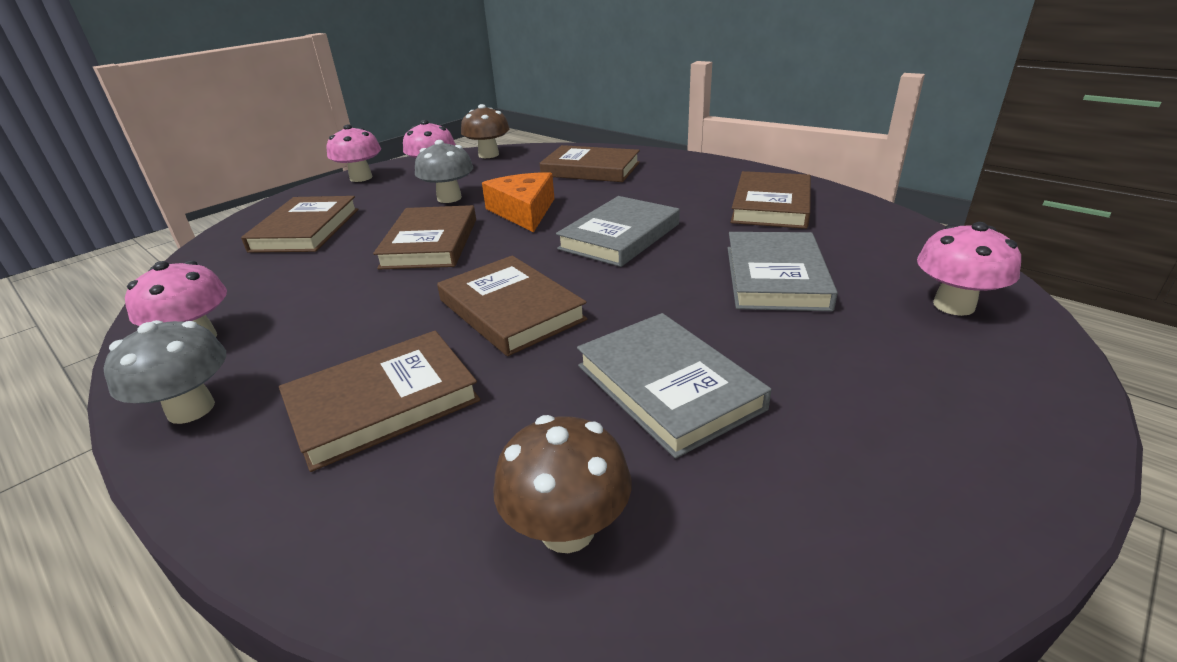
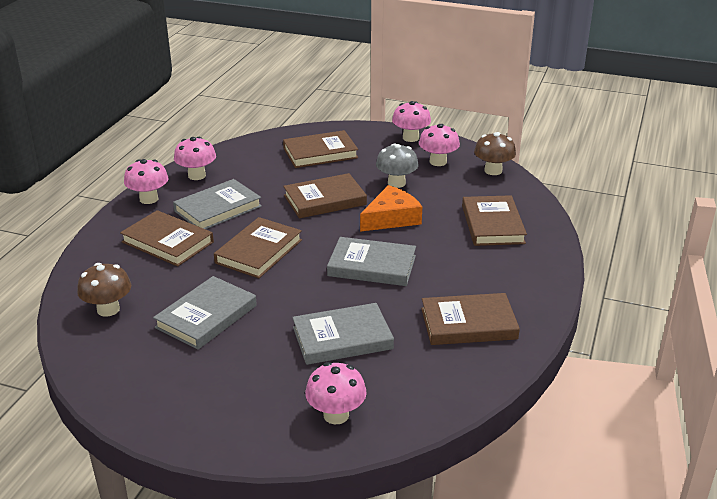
camera: 65 degrees right, 0 degrees up
(191, 409) = (149, 199): grey mushroom -> pink mushroom
(338, 331) = (218, 209): none -> grey book

